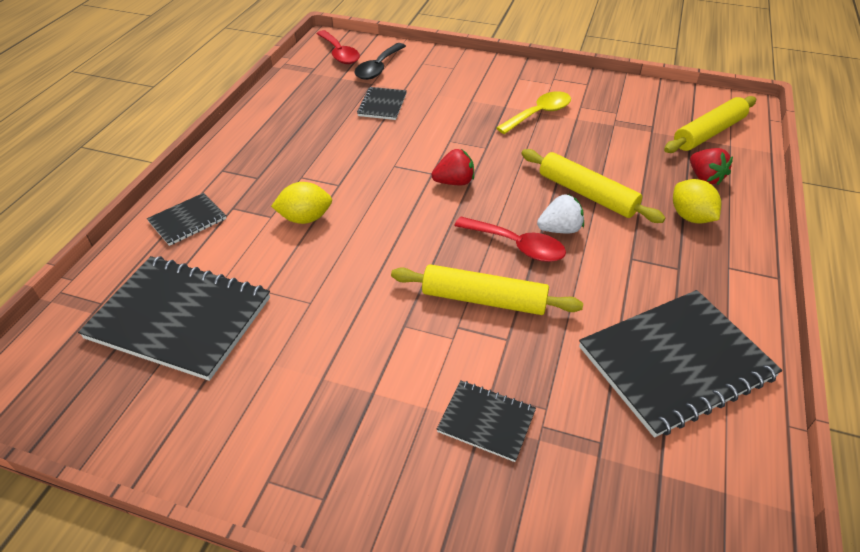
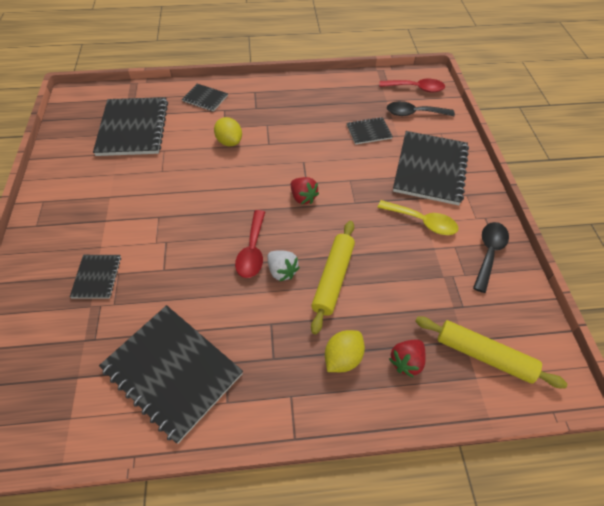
camera: 65 degrees right, 10 degrees up
(339, 54) = (416, 88): red spoon -> red spoon turned 120 degrees counterclockwise
(469, 86) = (430, 169): none -> black notebook
(484, 299) = (193, 248): yellow rolling pin -> none
(597, 91) = (489, 253): none -> black spoon

